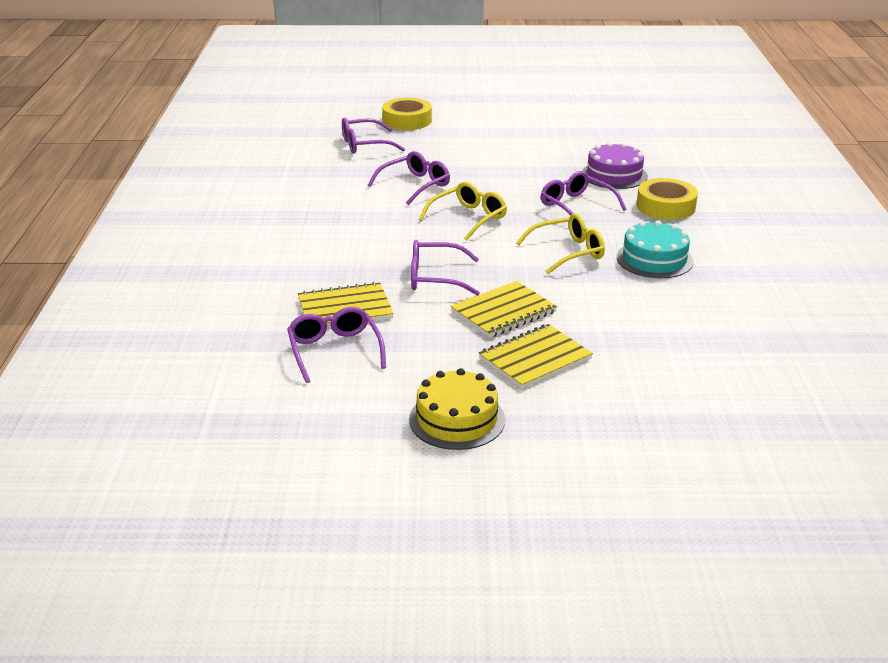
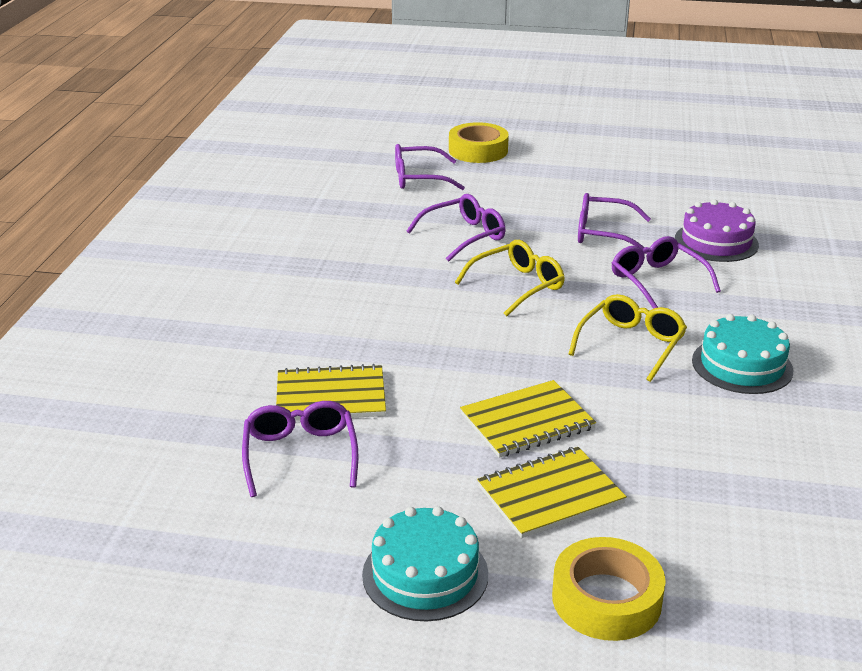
camera: 10 degrees right, 0 degrees up
(435, 278) = (453, 364): purple glasses -> purple glasses (603, 233)
(457, 419) = (425, 574): yellow cake -> turquoise cake
(568, 252) = (631, 344): yellow glasses -> yellow glasses turned 45 degrees counterclockwise
(666, 206) = (773, 291): yellow tape -> yellow tape (606, 599)

